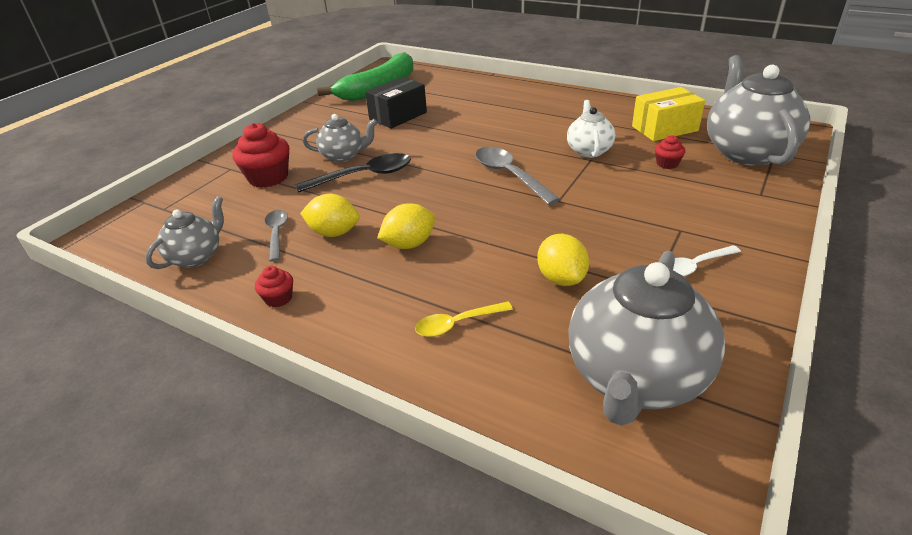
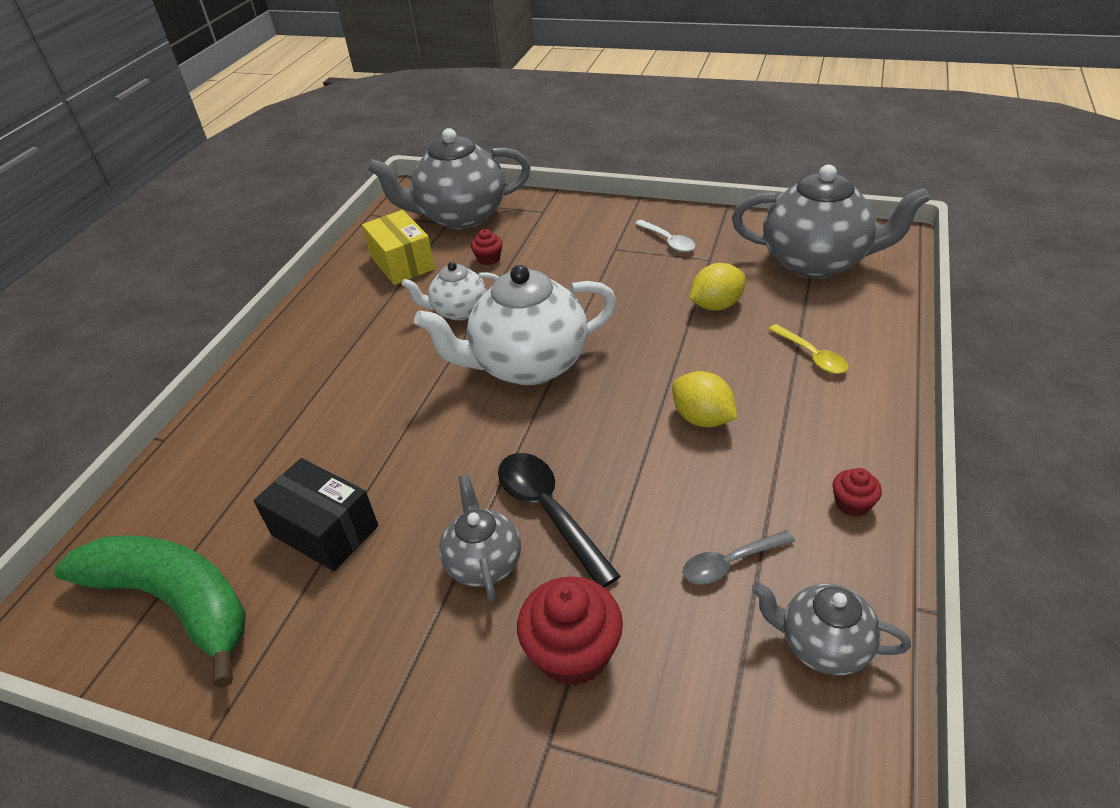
camera: 100 degrees left, 5 degrees up
(334, 233) = (704, 497): yellow lemon -> none
(509, 175) = (528, 365): grey spoon -> white teapot

